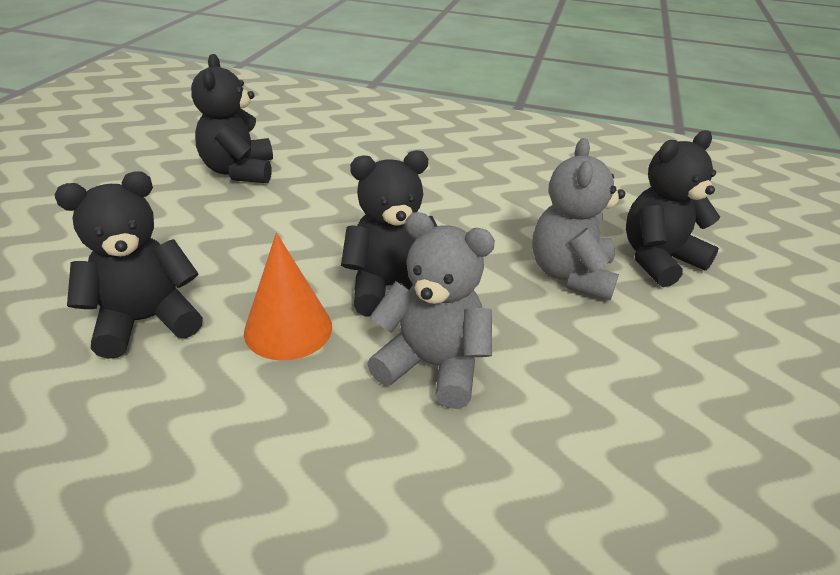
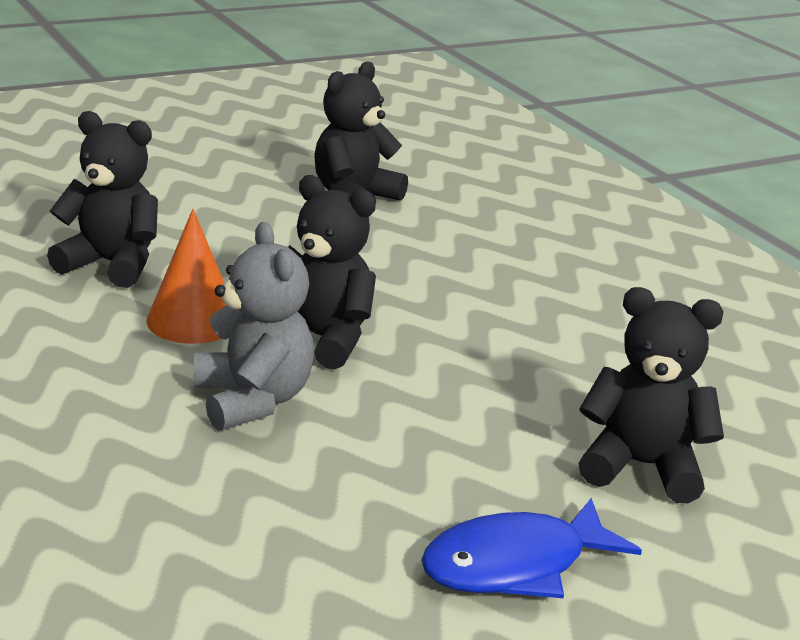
camera: 45 degrees right, 10 degrees down
(570, 275) = (509, 422): grey teddy bear -> none
(730, 367) = (515, 565): none -> blue fish

